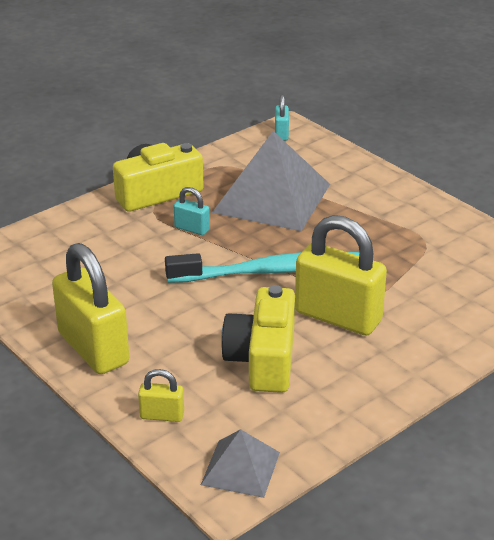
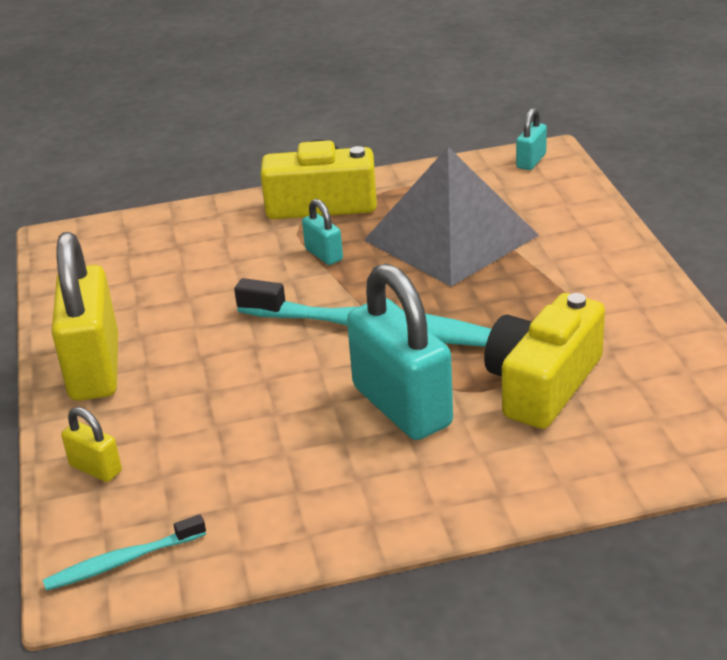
camera: 30 degrees right, 0 degrees up
(240, 468) = (122, 561): grey pyramid -> turquoise toothbrush
(263, 359) = (266, 434): yellow camera -> yellow camera (542, 384)
(338, 317) = (402, 406): yellow padlock -> turquoise padlock

